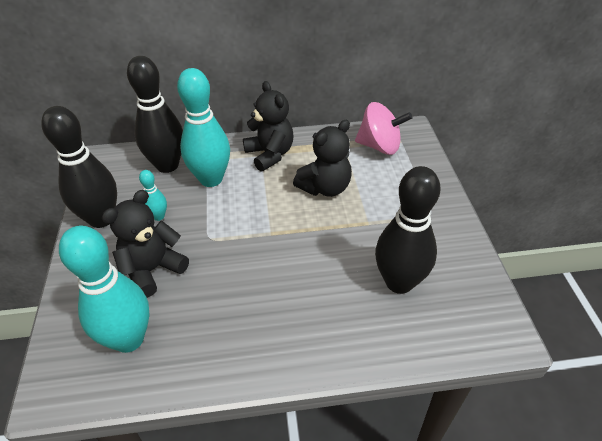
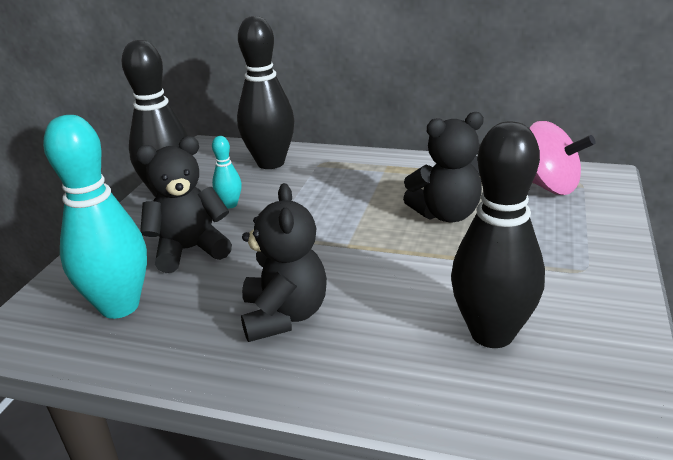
camera: 25 degrees right, 15 degrees down
(211, 179) = (310, 182): turquoise bowling pin -> none
(270, 154) = (395, 172): black teddy bear -> black teddy bear (284, 315)

